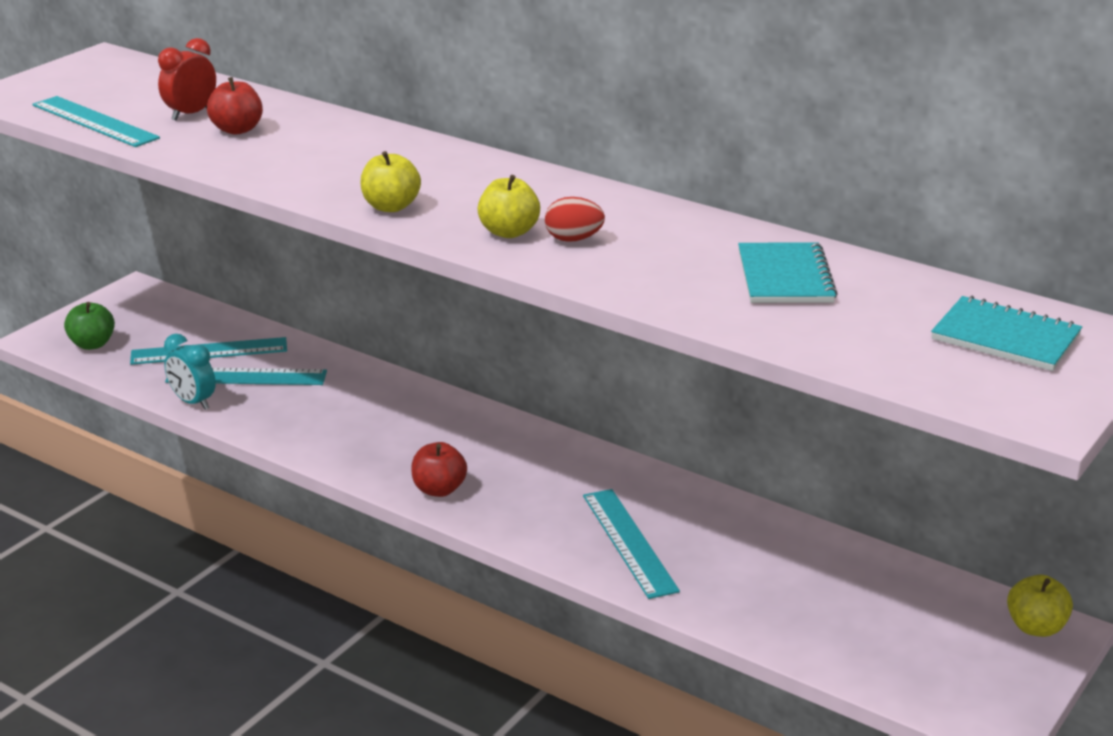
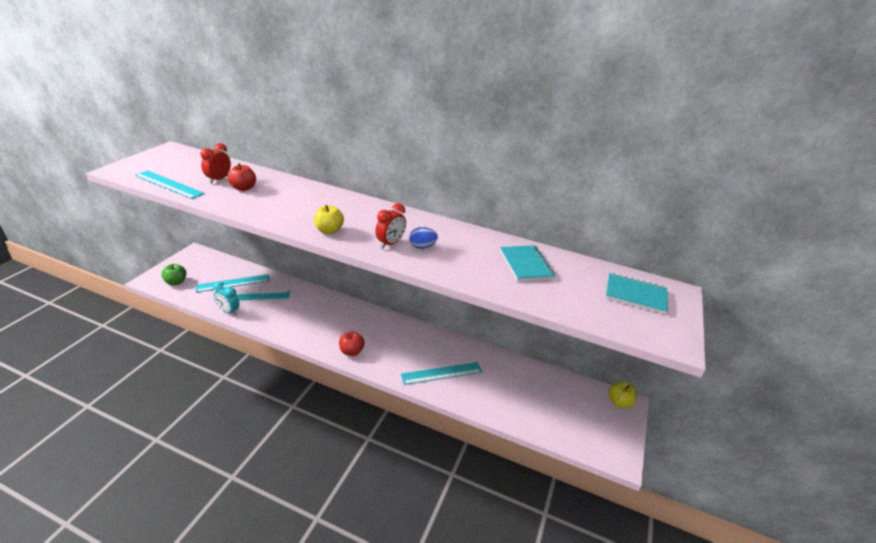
camera: 15 degrees left, 5 degrees up
(509, 232) = (390, 244): yellow apple -> red clock
(573, 239) = (422, 247): red egg -> blue egg
(629, 542) = (441, 373): turquoise ruler -> turquoise ruler turned 75 degrees counterclockwise

